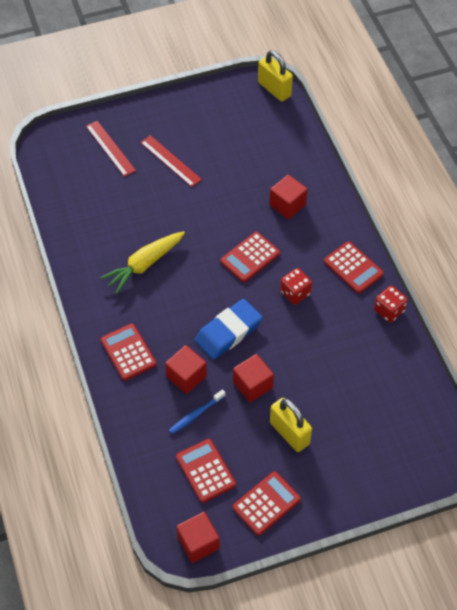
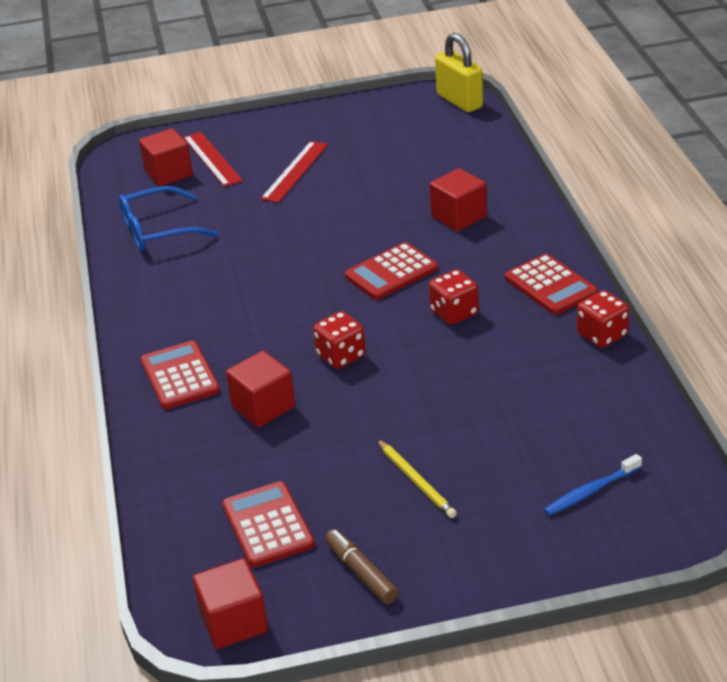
camera: 10 degrees right, 20 degrees down
(87, 219) = (158, 230): none -> blue glasses
(144, 265) = (229, 279): yellow carrot -> none
(170, 161) = (295, 171): red ruler -> red ruler turned 60 degrees clockwise
(196, 414) = (268, 453): blue toothbrush -> blue toothbrush (591, 491)
(228, 332) = (341, 356): blue eraser -> red dice
(252, 385) = (367, 419): red cube -> red cube (168, 173)
(266, 503) = (361, 572): red calculator -> brown marker
(289, 433) = (416, 481): yellow padlock -> yellow pencil

